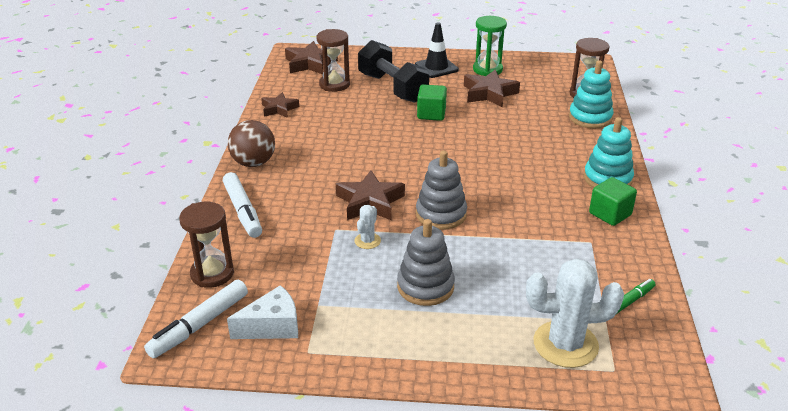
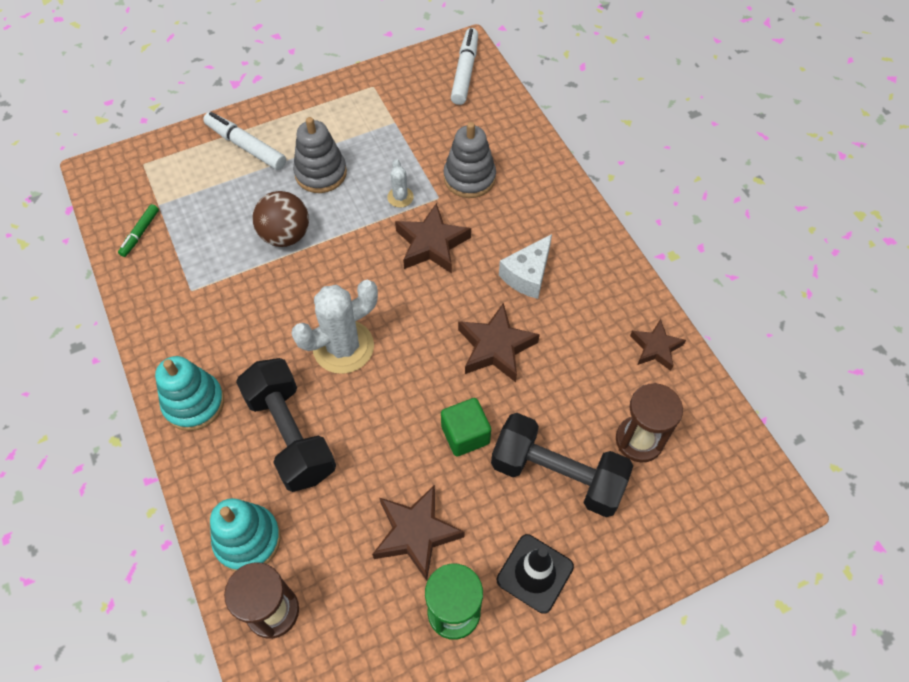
camera: 150 degrees right, 25 degrees up
(212, 274) = (498, 111): brown hourglass -> none
(243, 211) = (538, 180): white marker -> white marker (246, 146)
(253, 163) = (590, 243): brown ball -> brown ball (286, 235)
(272, 326) = (413, 92): white cheese -> white cheese (527, 275)
(310, 63) = (720, 480): brown star -> brown star (495, 347)
(441, 214) = (353, 260): grey stacking toy -> grey stacking toy (469, 178)
(543, 145) = (291, 434): none -> black dumbbell
(565, 344) = (186, 169): white cactus -> white cactus (343, 347)
(610, 214) = (179, 341): green cube -> none

